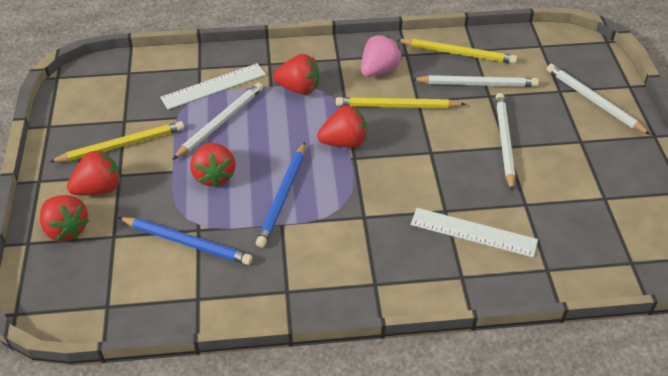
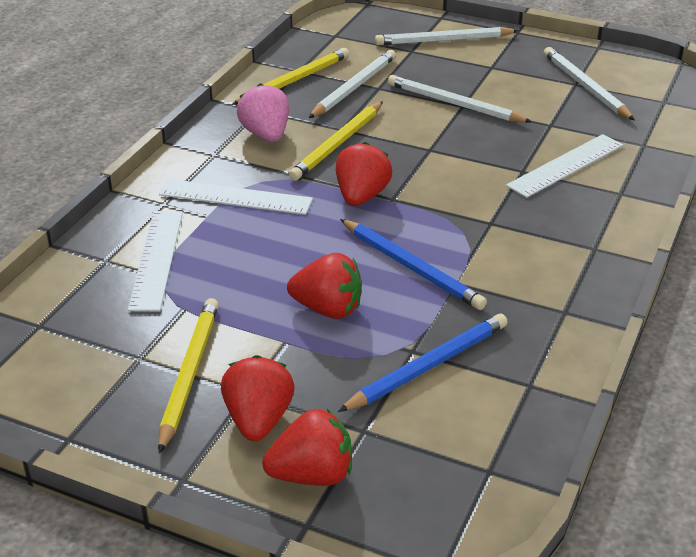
camera: 60 degrees left, 10 degrees down
(220, 122) = (233, 275): white pencil -> white pencil (585, 87)
(298, 88) = (235, 197): red strawberry -> white ruler

